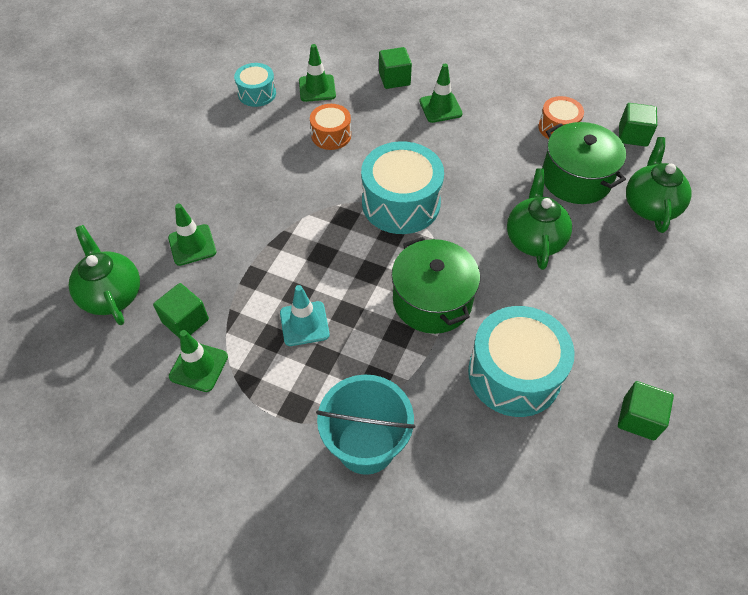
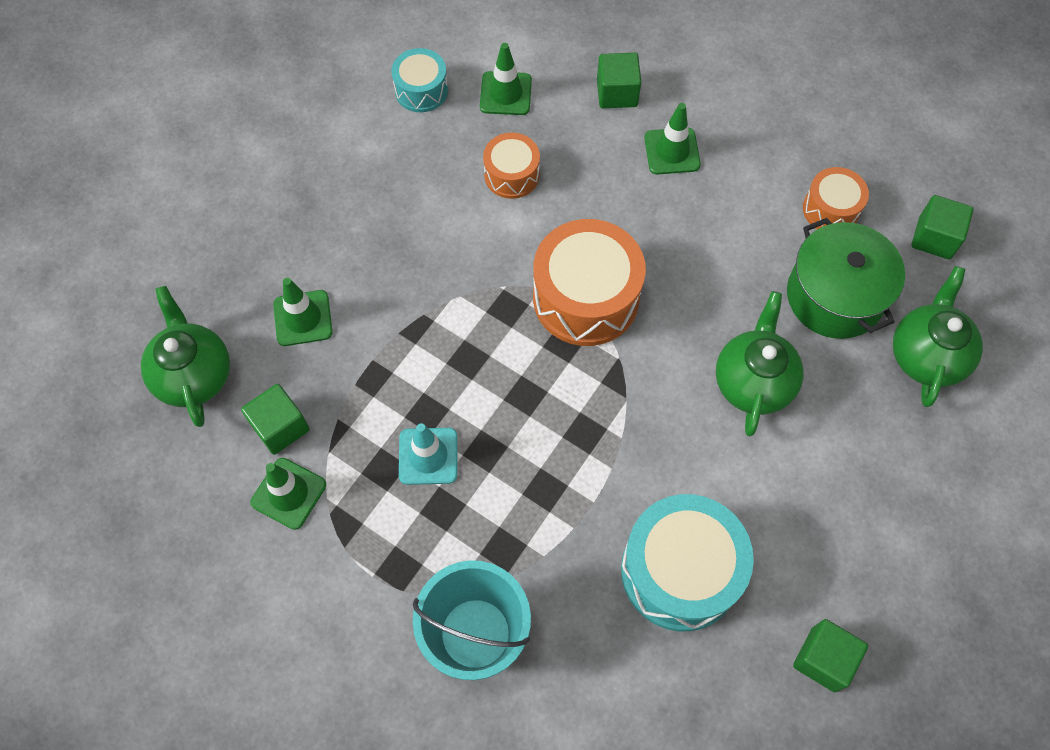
camera: 10 degrees right, 10 degrees up
(401, 203) = (586, 297): turquoise drum -> orange drum
(432, 300) = (597, 450): green pot -> none

